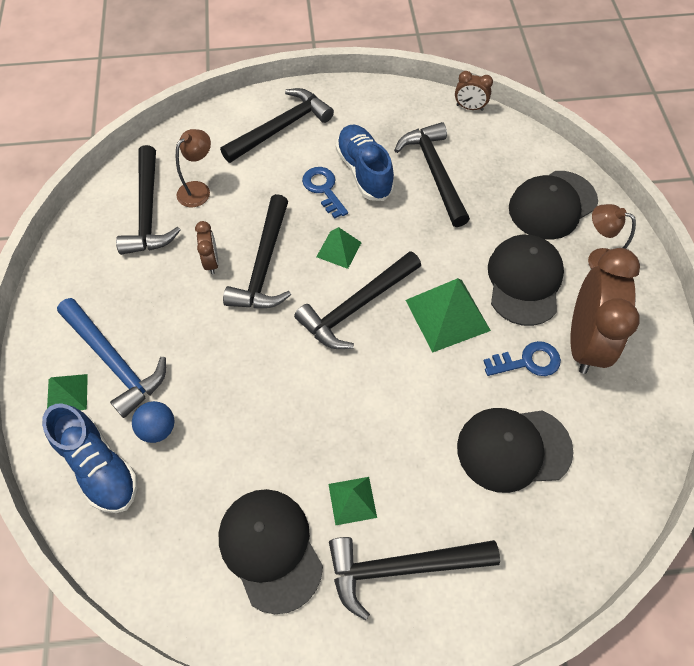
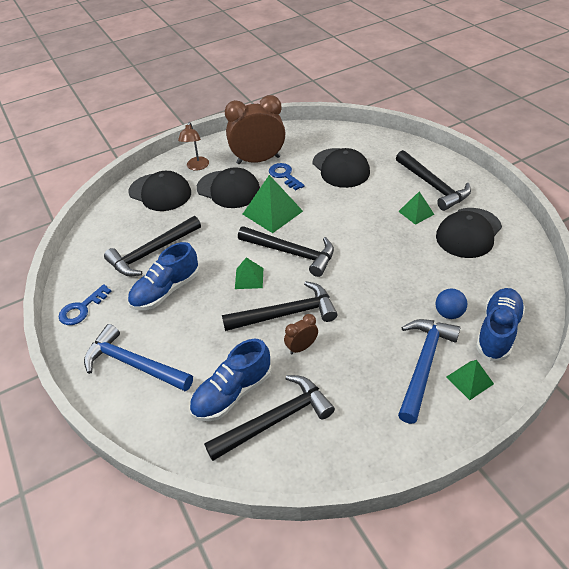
camera: 110 degrees left, 15 degrees down
(198, 189) = (232, 393): brown lamp -> blue shoe
(281, 128) = (134, 364): black hammer -> blue hammer
(323, 189) = (195, 308): blue key -> blue key (82, 309)
(469, 107) = (74, 253): brown clock -> none
(524, 281) = (228, 189): black cap -> black cap turned 135 degrees counterclockwise

